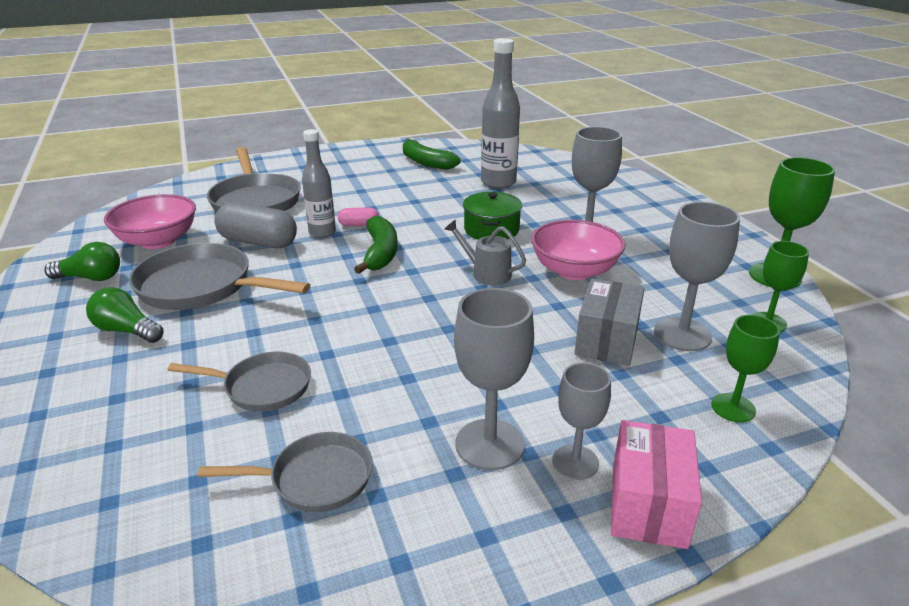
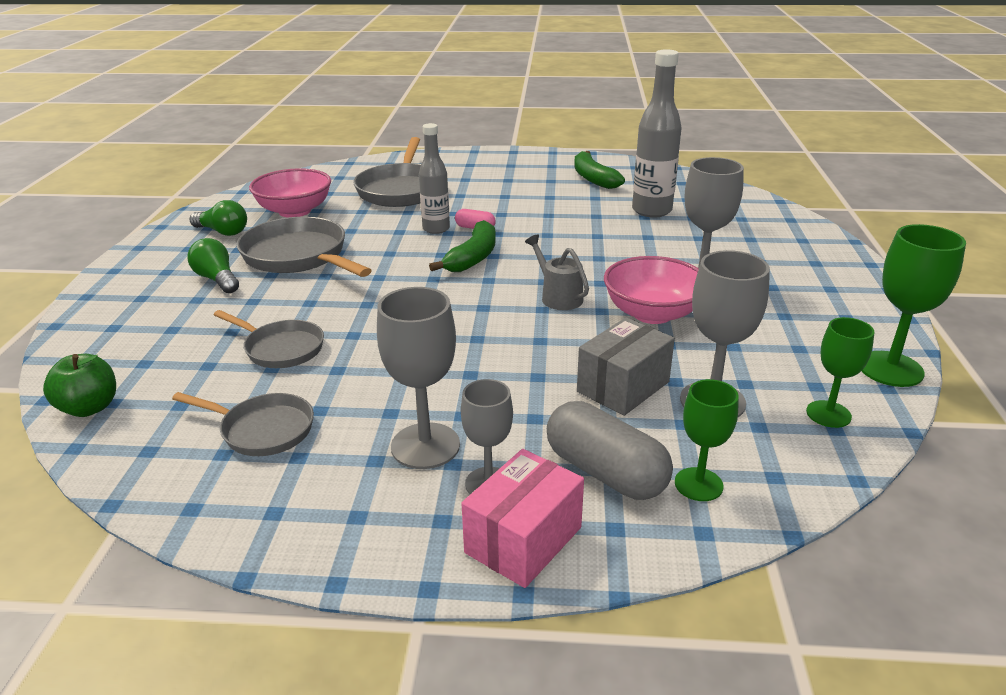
camera: 25 degrees right, 0 degrees up
(84, 517) = (89, 408): none -> green apple
(258, 242) = (374, 227): grey capsule -> grey capsule (605, 472)
(491, 230) = (601, 256): green pot -> none

